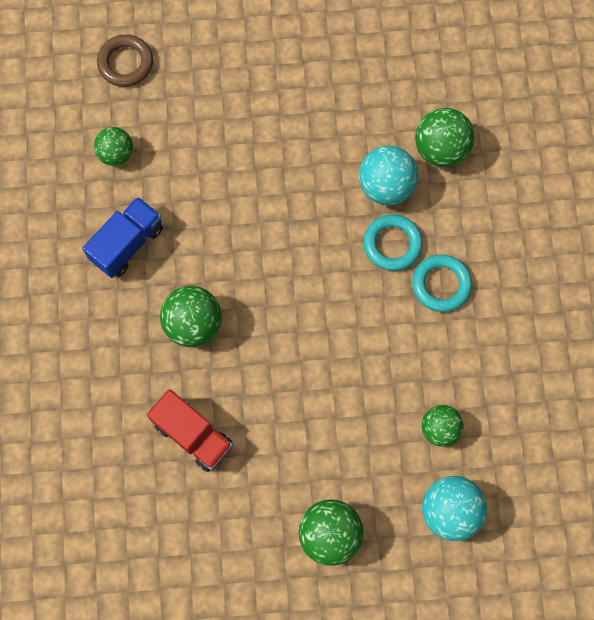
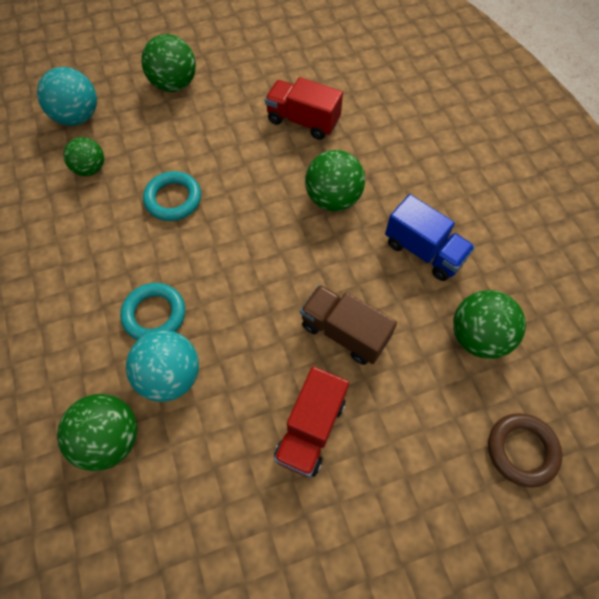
camera: 165 degrees right, 10 degrees down
(116, 154) = (478, 336): green ball -> green ball, size x1.51
(127, 244) = (424, 251): blue truck -> blue truck turned 75 degrees counterclockwise
(229, 186) = (344, 332): none -> brown truck
(281, 117) = (311, 429): none -> red truck
(441, 285) = (98, 287): turquoise ring -> turquoise ring (173, 199)

